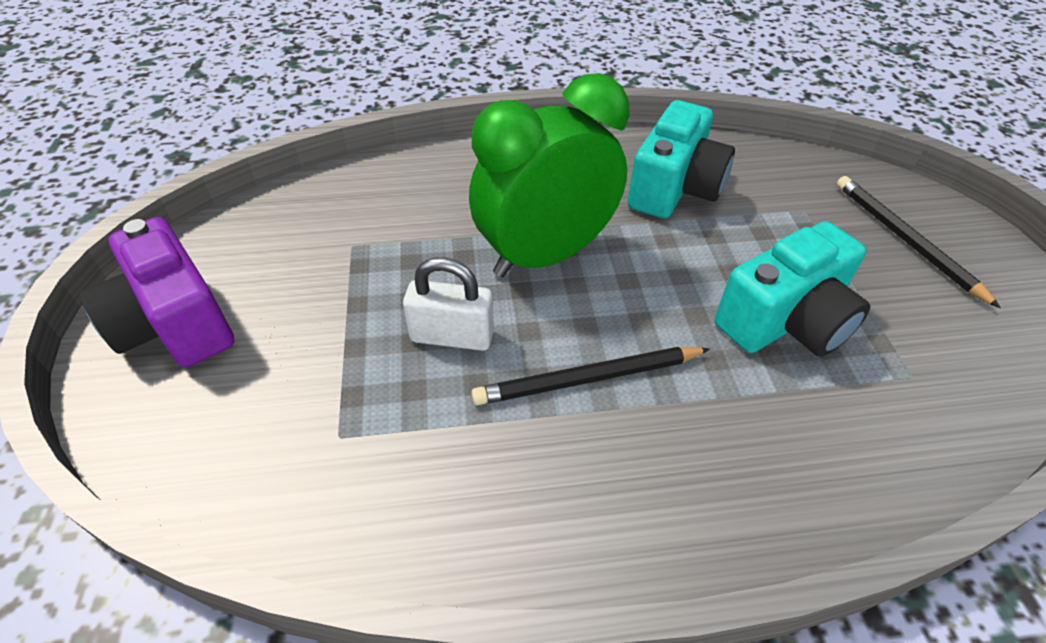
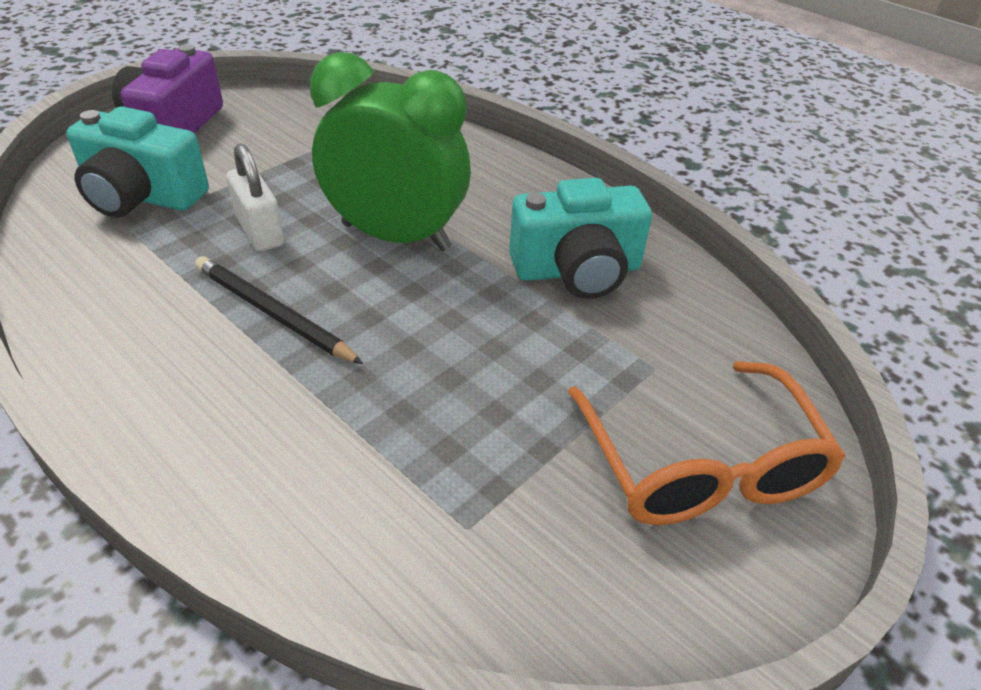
camera: 50 degrees right, 5 degrees down
(785, 321) = (458, 407): turquoise camera -> turquoise camera (142, 196)
(905, 240) = (700, 464): black pencil -> orange glasses

